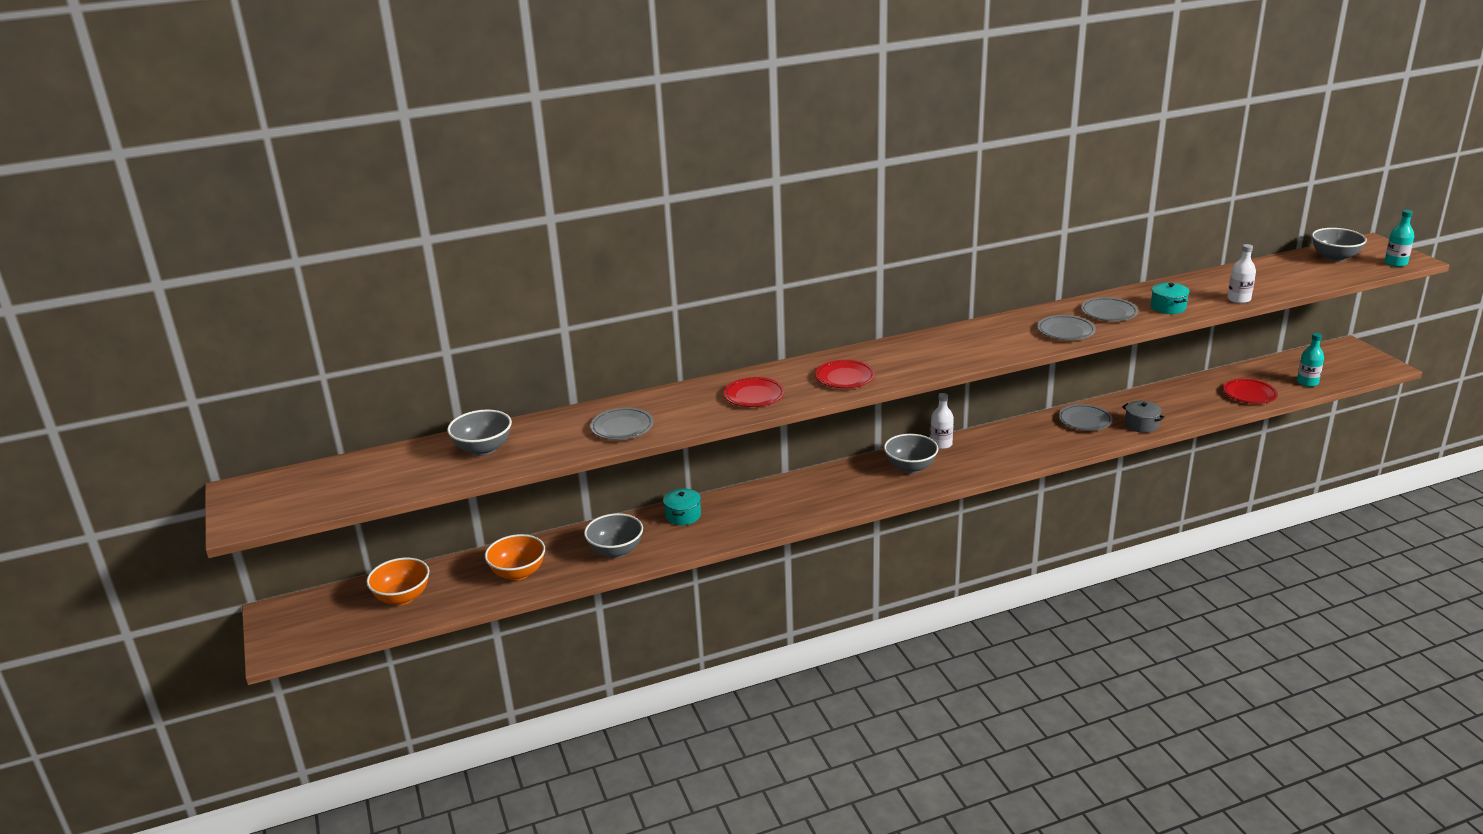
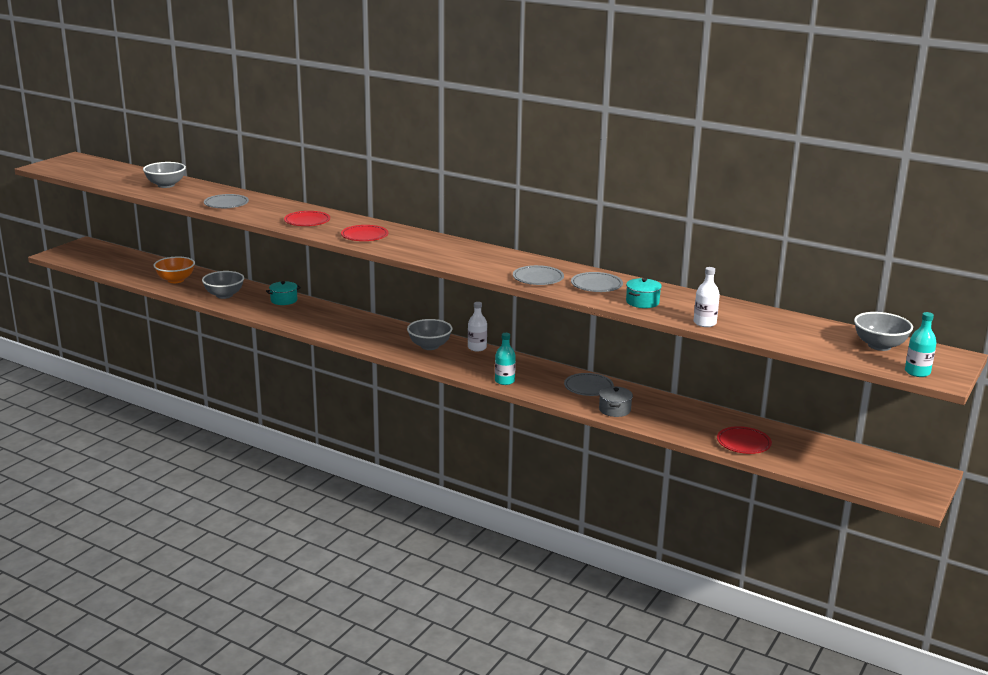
camera: 50 degrees right, 5 degrees down
(402, 597) = (125, 263): orange bowl -> none
(1307, 382) = (813, 465): turquoise bottle -> turquoise bottle (504, 381)

